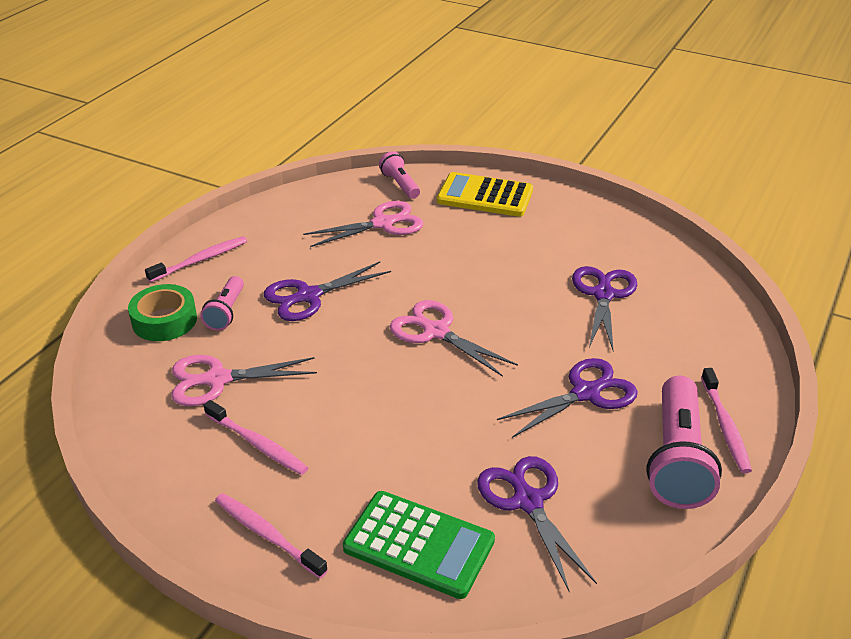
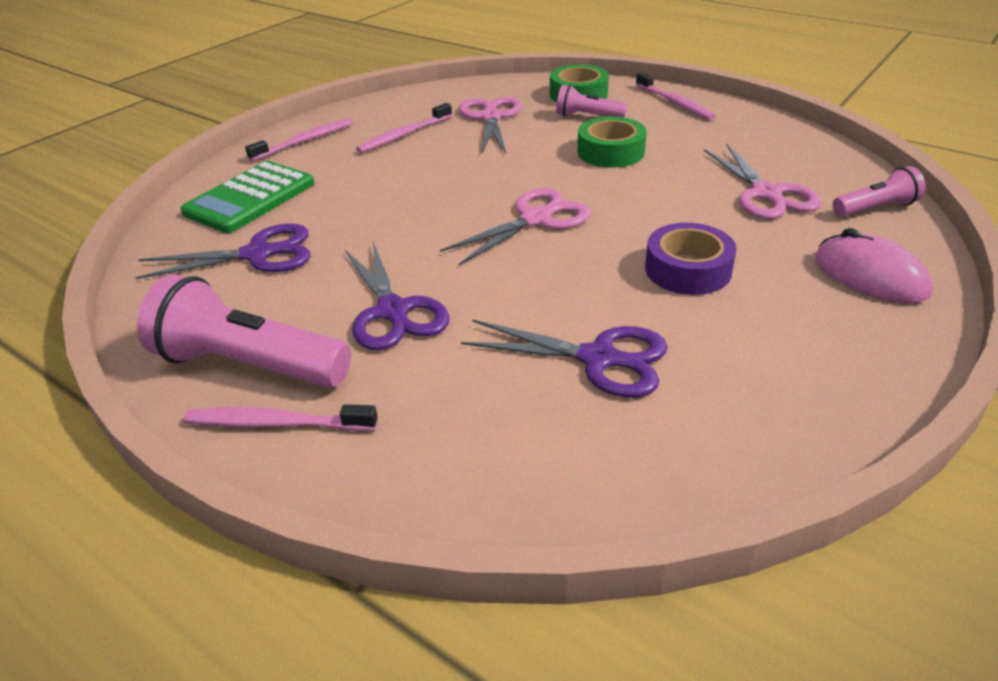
camera: 100 degrees right, 0 degrees up
(308, 296) = (610, 152): purple scissors -> green tape
(485, 196) = (870, 276): yellow calculator -> pink mouse
(494, 260) = (688, 270): none -> purple tape

